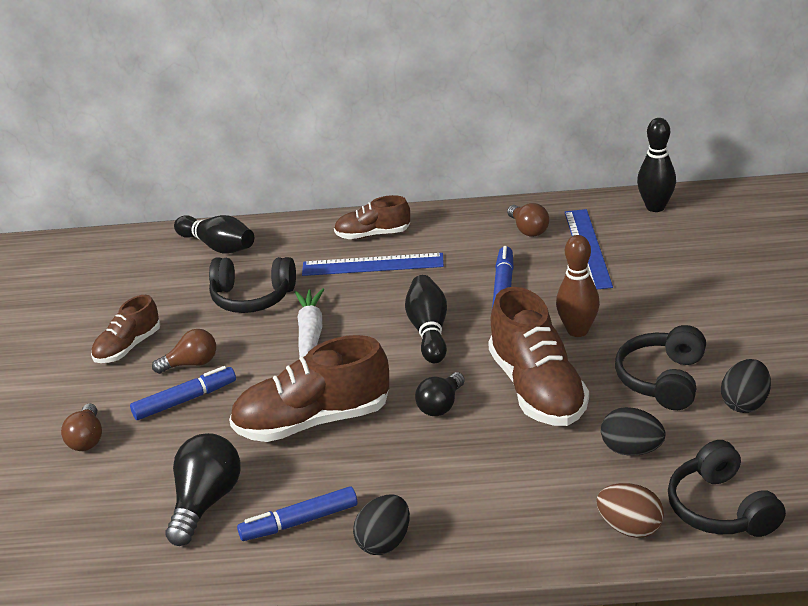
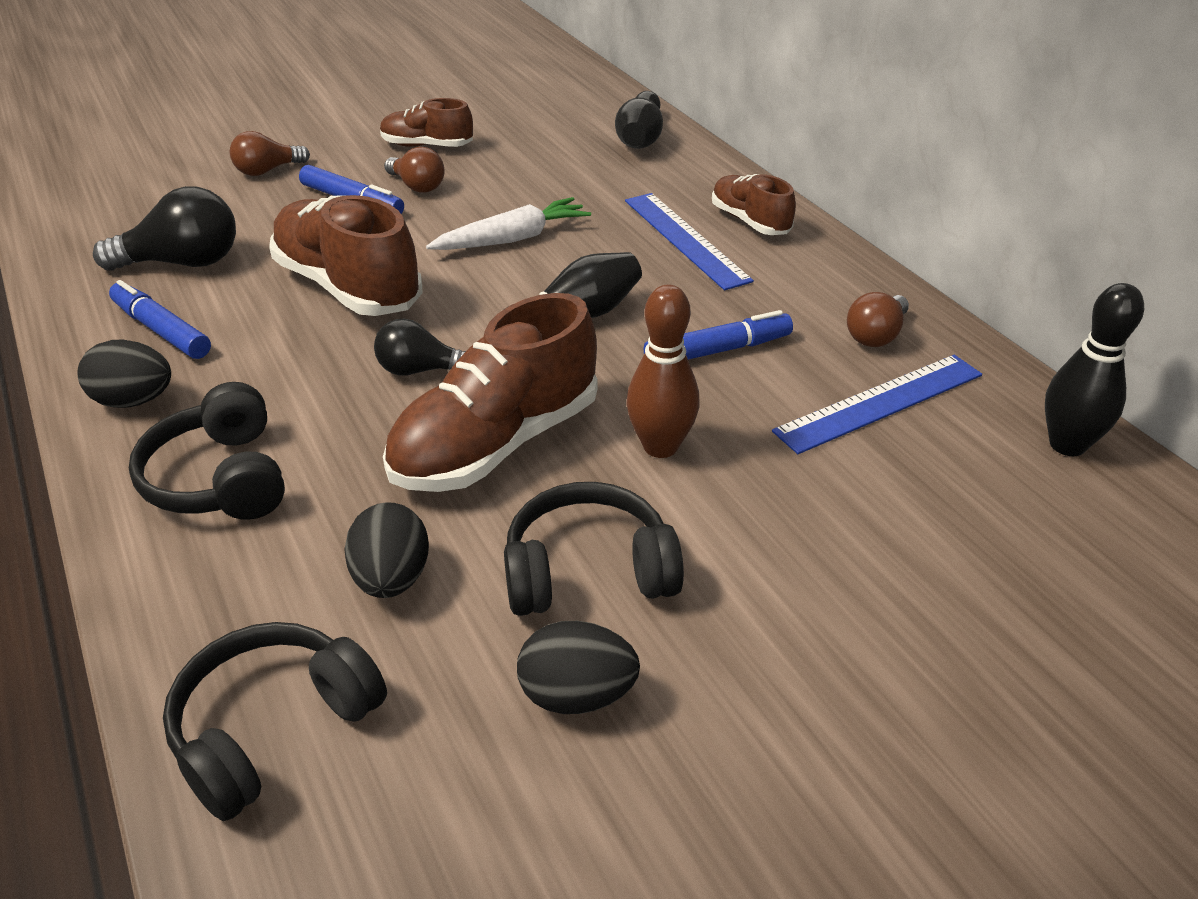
camera: 60 degrees right, 5 degrees up
(252, 297) = (560, 184): black headphones -> black headphones (220, 478)
(629, 528) = (202, 623): brown egg -> none

